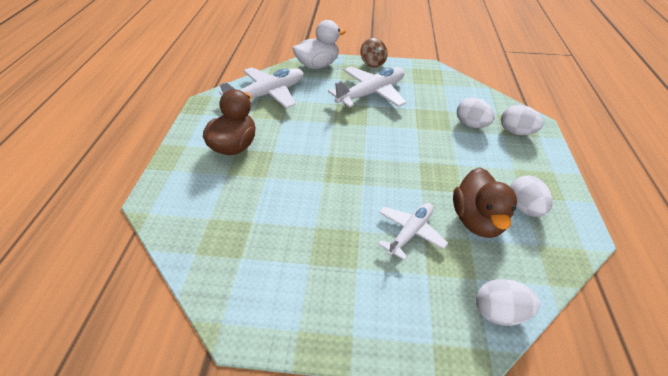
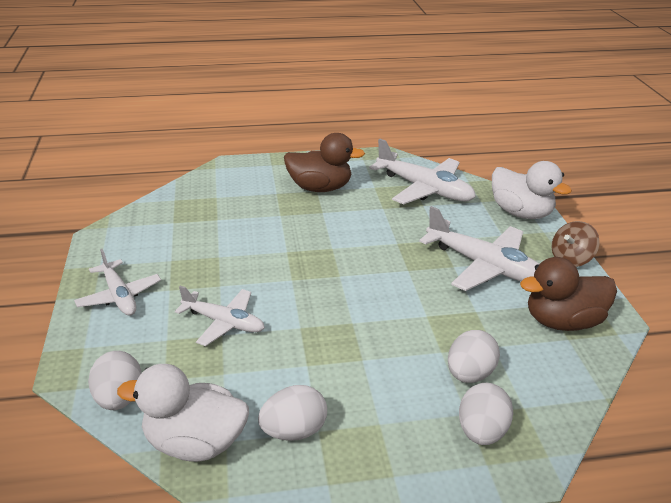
camera: 75 degrees right, 10 degrees down
(358, 311) = (119, 296): none -> white plane
(477, 220) = (257, 380): brown duck -> brown duck (562, 321)
(541, 263) = (195, 442): none -> white duck

